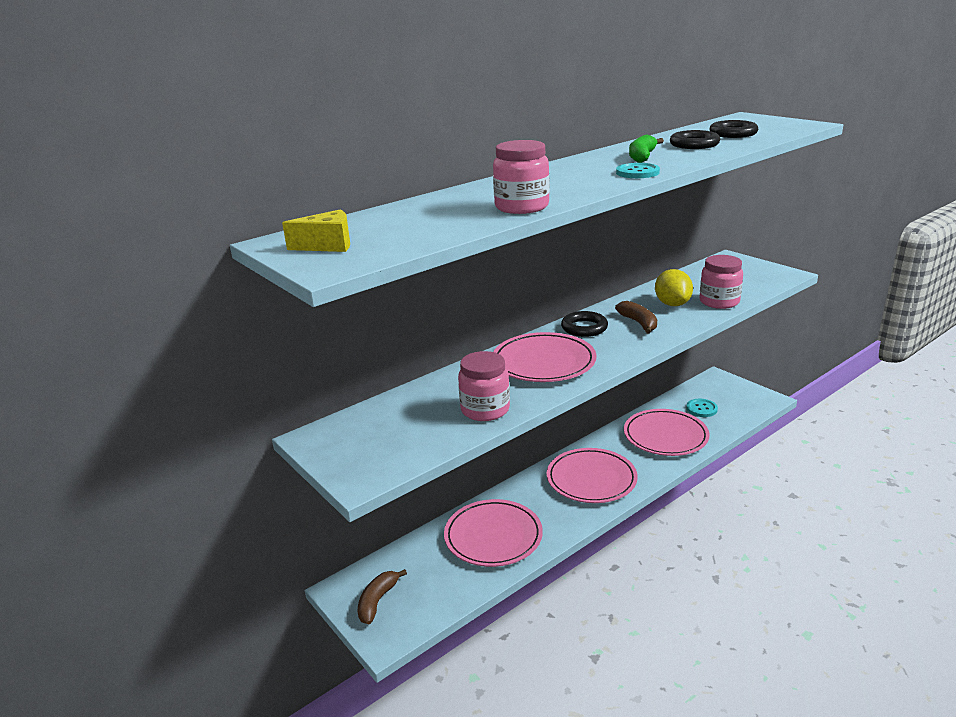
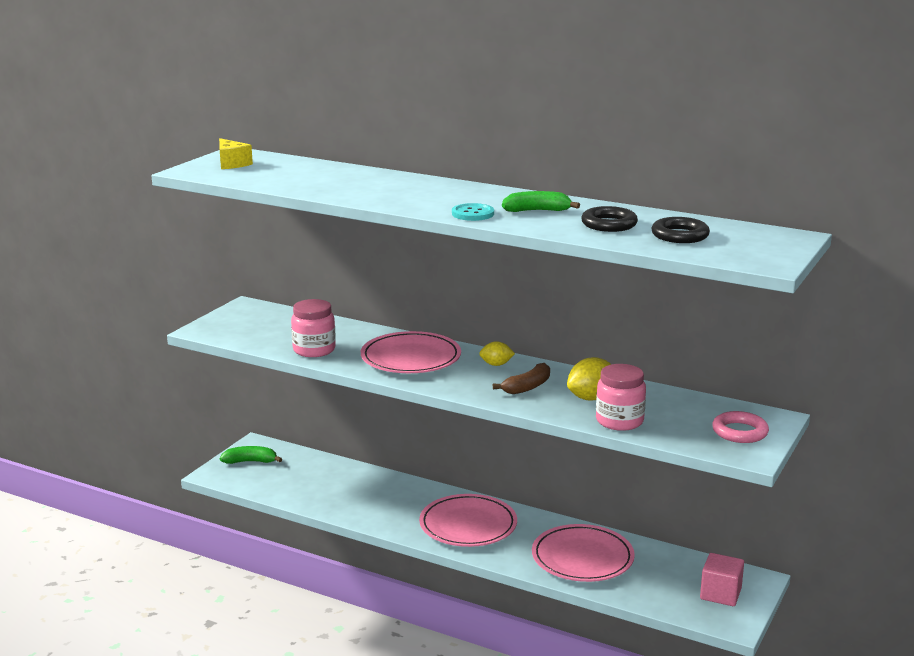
camera: 65 degrees right, 5 degrees down
(377, 601) = (250, 461): brown banana -> green banana
(493, 536) = (351, 492): pink plate -> none
(521, 207) = (341, 193): pink jar -> none
(584, 328) = (496, 364): black ring -> yellow lemon
(701, 409) = (664, 576): turquoise button -> none
(731, 394) = (720, 594): none -> pink cube
(749, 270) = (740, 432): none -> pink ring

